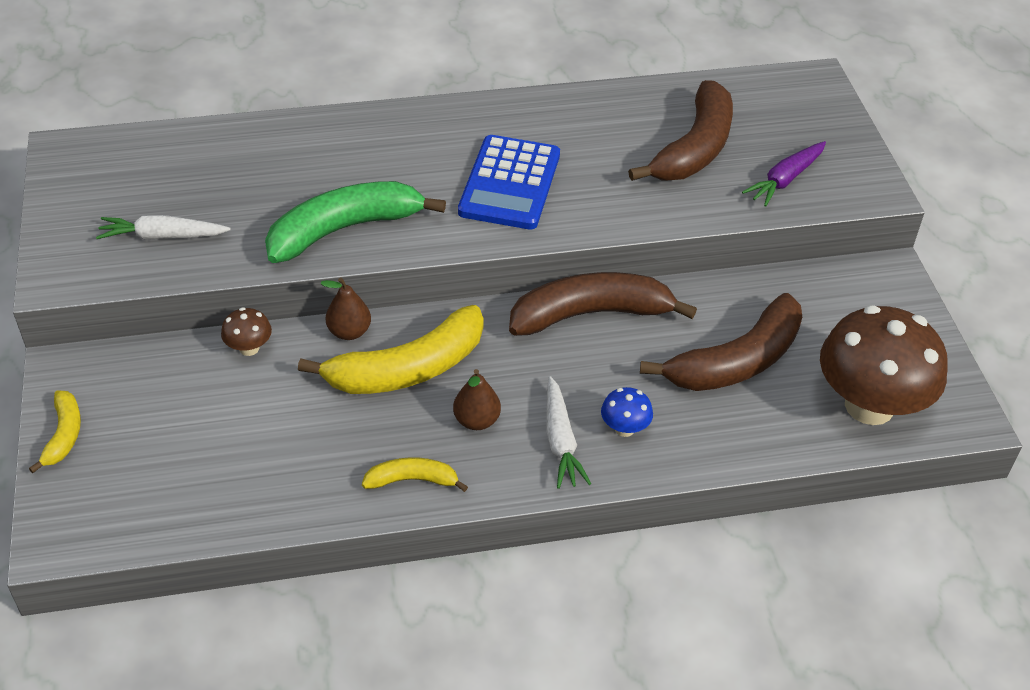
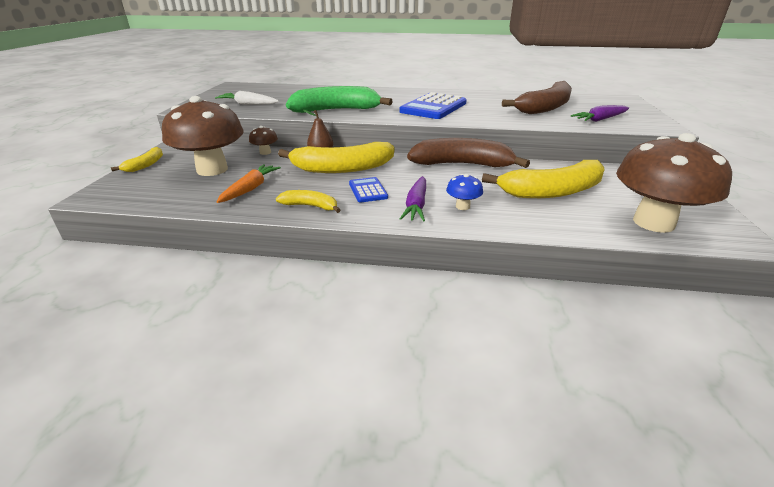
camera: 20 degrees right, 15 degrees down
(194, 422) = (212, 170): none -> brown mushroom
(295, 459) = (250, 189): none -> orange carrot
(476, 420) = (368, 190): brown pear -> blue calculator
(560, 441) = (416, 205): white carrot -> purple carrot
(736, 361) = (552, 191): brown banana -> yellow banana

